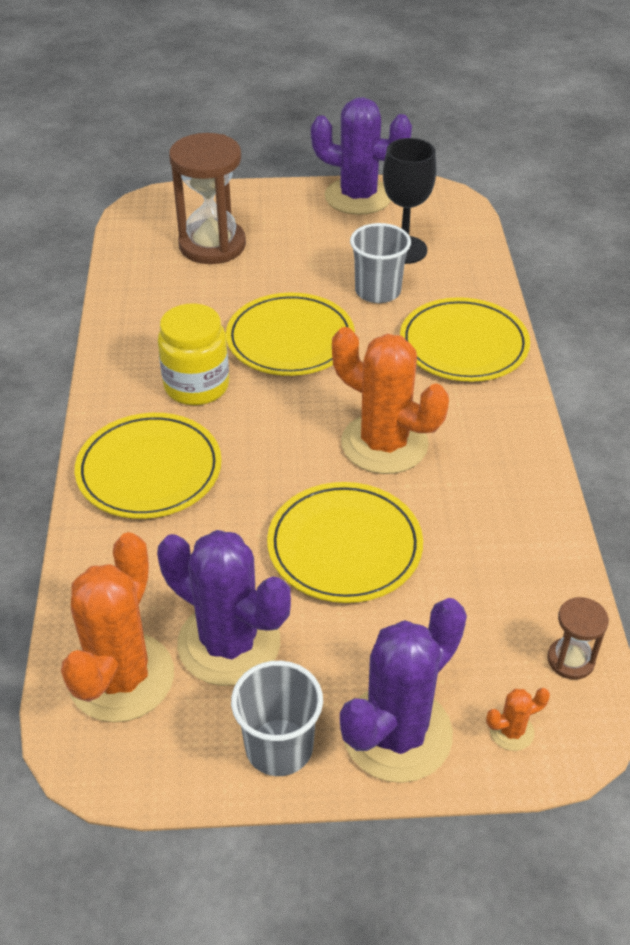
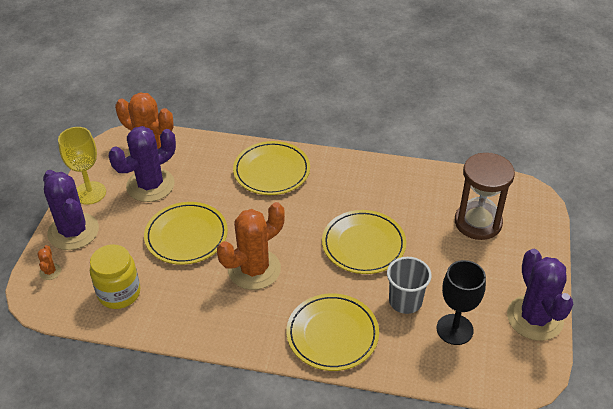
camera: 105 degrees right, 0 degrees up
(196, 386) = (332, 197): yellow jar -> yellow jar (119, 293)
(279, 747) = (90, 193): grey cup -> yellow goblet
(358, 197) = (535, 318): purple cactus -> purple cactus turned 45 degrees counterclockwise
(570, 660) = (72, 307): brown hourglass -> none

